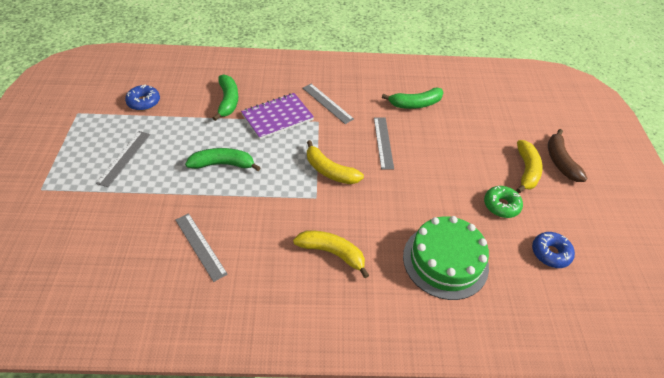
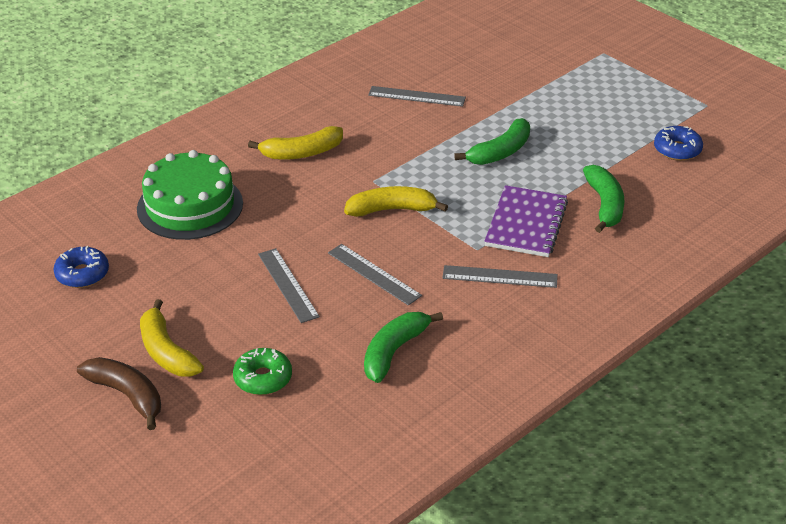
camera: 140 degrees right, 10 degrees down
(124, 158) = (591, 104): grey ruler -> grey ruler (288, 285)
(228, 101) = (605, 205): green banana -> green banana turned 135 degrees counterclockwise
(501, 205) = (170, 290): green donut -> green donut (263, 378)

